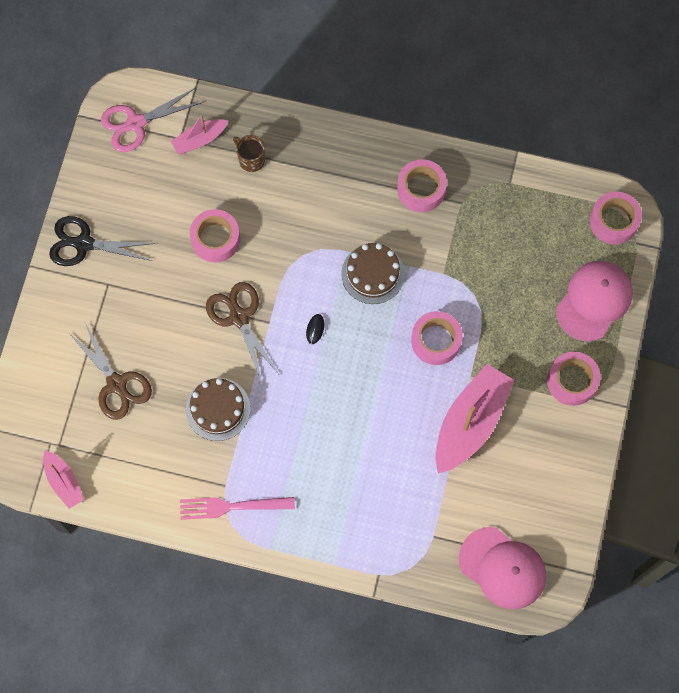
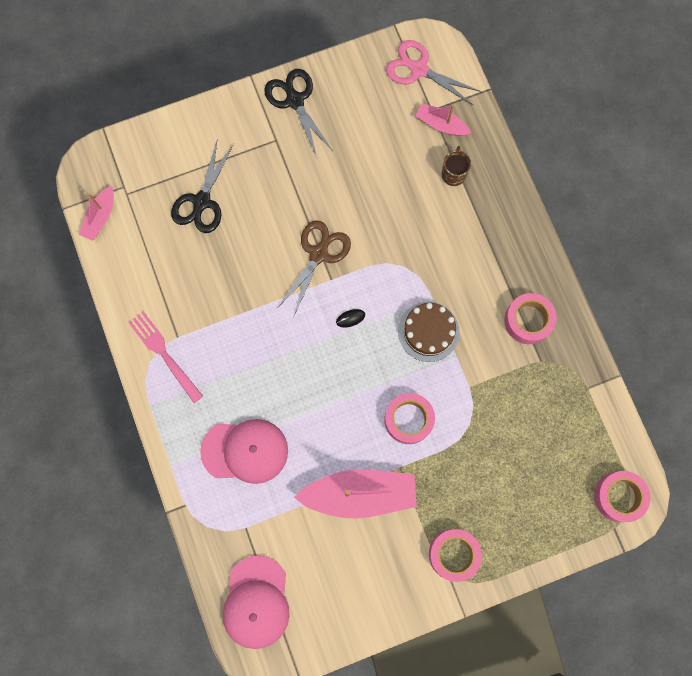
camera: 55 degrees right, 5 degrees up
(116, 384) = (202, 201): brown scissors -> black scissors
(215, 239) = (369, 193): pink tape -> none
(218, 409) = (234, 289): brown cake -> none
(594, 301) = (536, 526): pink cap -> pink cap (245, 451)

